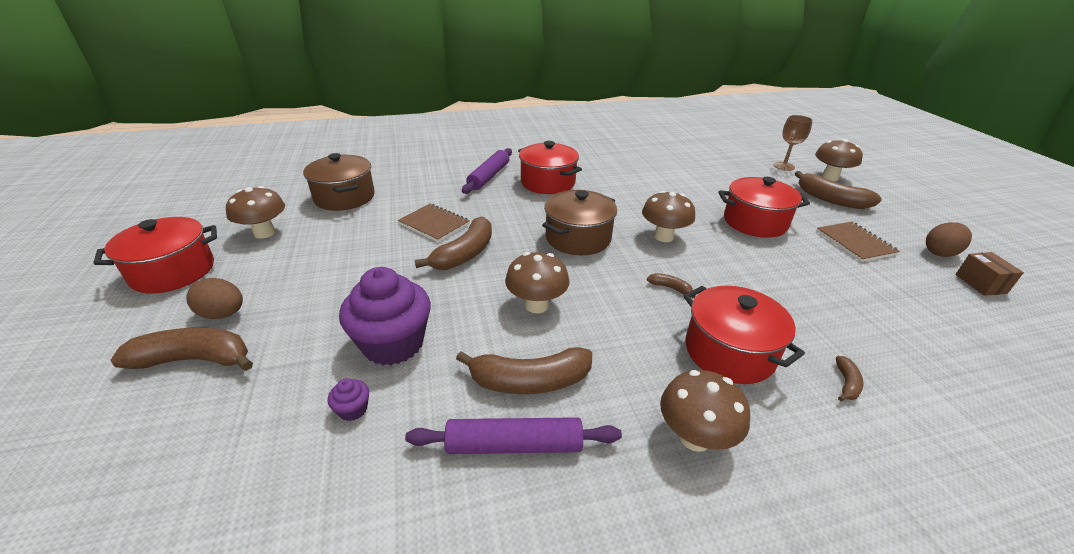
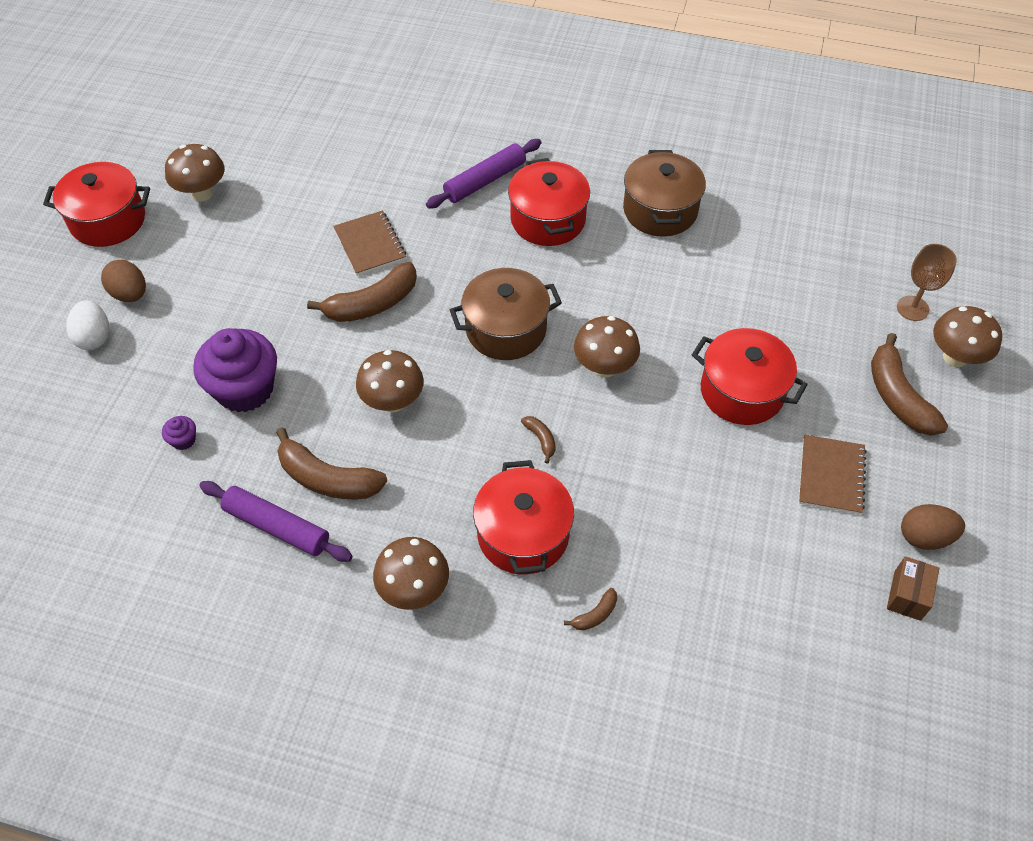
camera: 30 degrees right, 20 degrees up
(194, 360) = (94, 337): brown banana -> white egg
(344, 197) = (303, 161): brown pot -> brown pot (660, 210)

